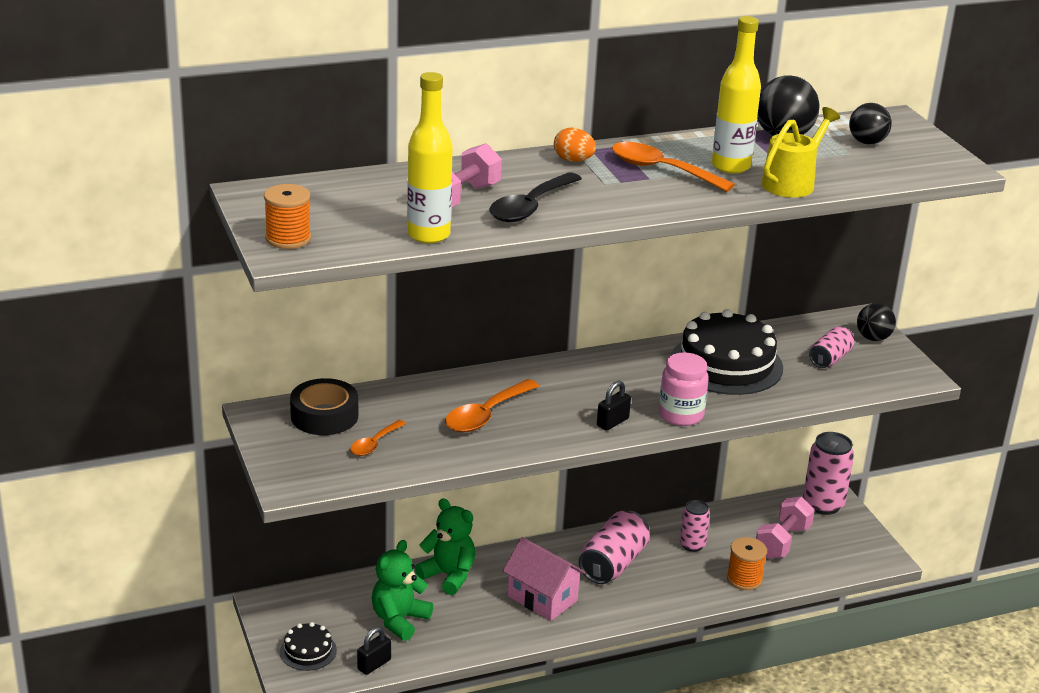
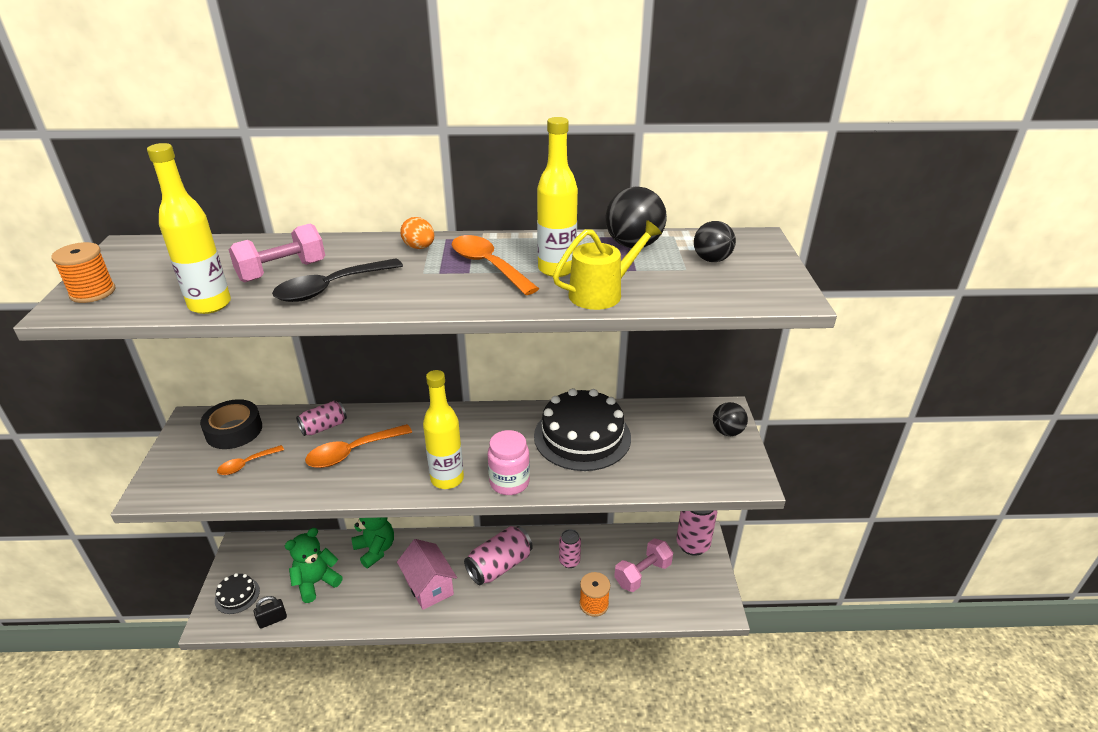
camera: 20 degrees right, 5 degrees up
(612, 422) = (447, 479): black padlock -> yellow bottle
(830, 359) = (676, 446): pink can -> pink can (324, 427)

